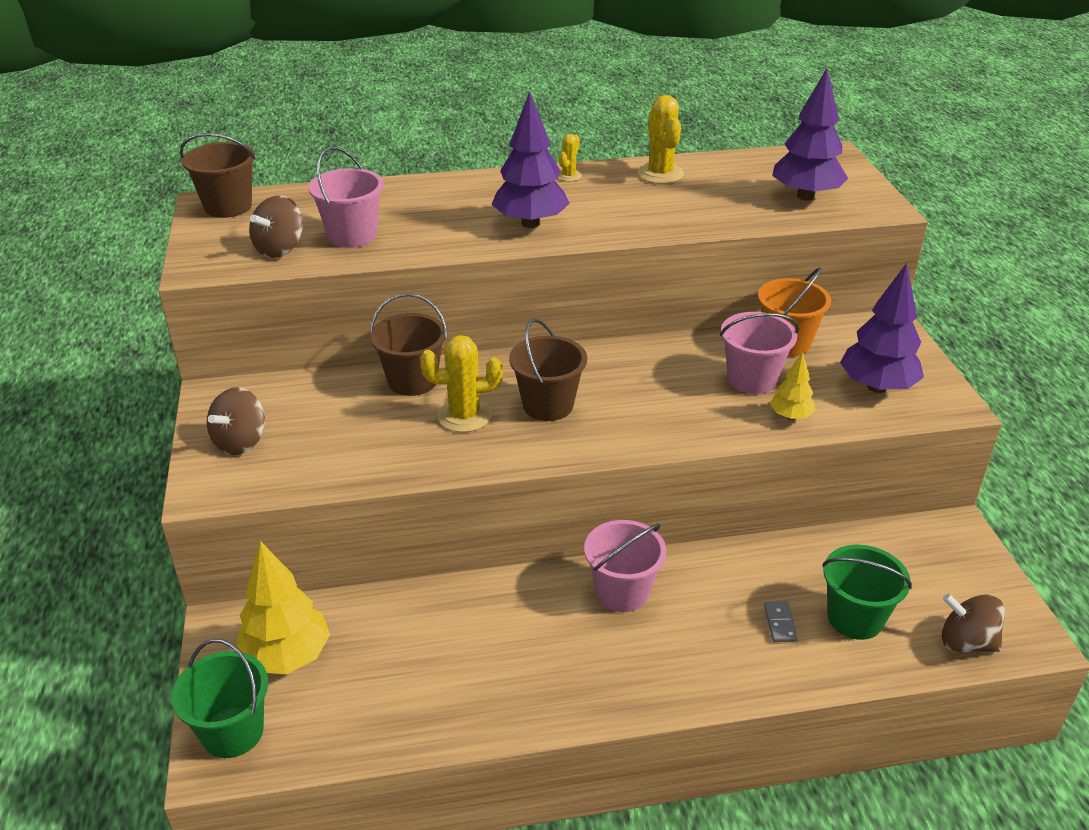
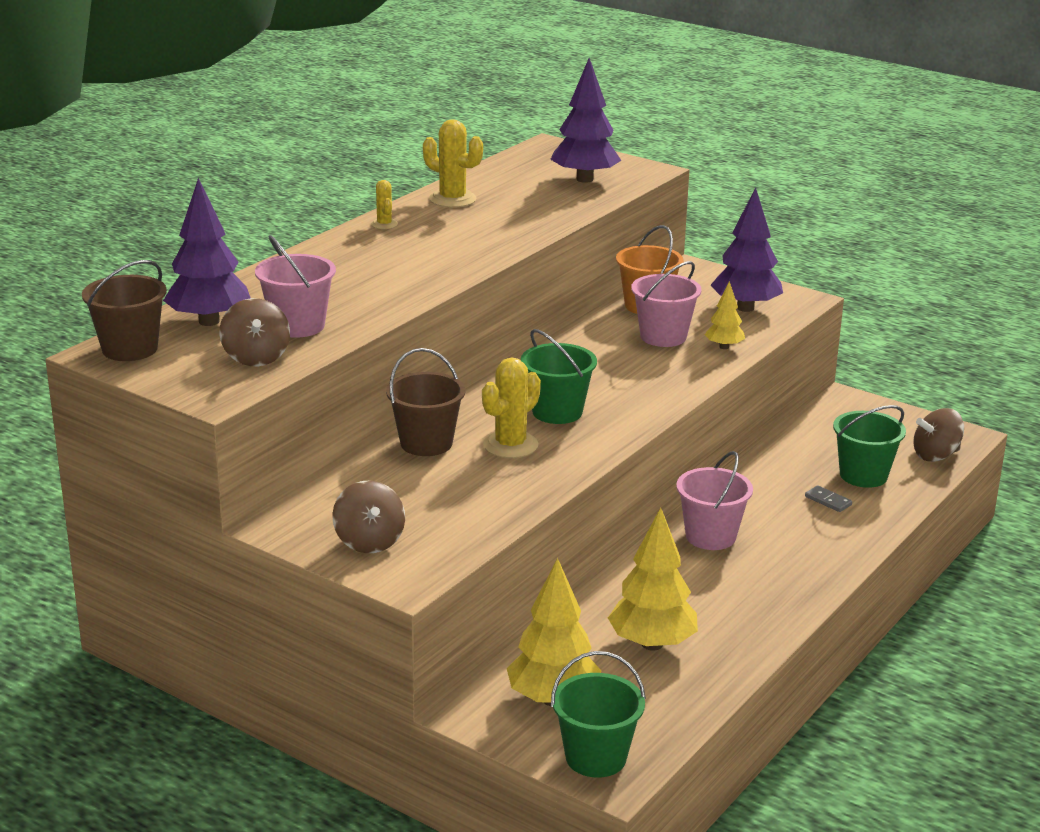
camera: 45 degrees left, 10 degrees down
(424, 660) = (652, 644): none -> yellow tree
(530, 223) = (425, 265): purple tree -> purple tree (209, 321)
(548, 405) = (557, 412): brown bucket -> green bucket

